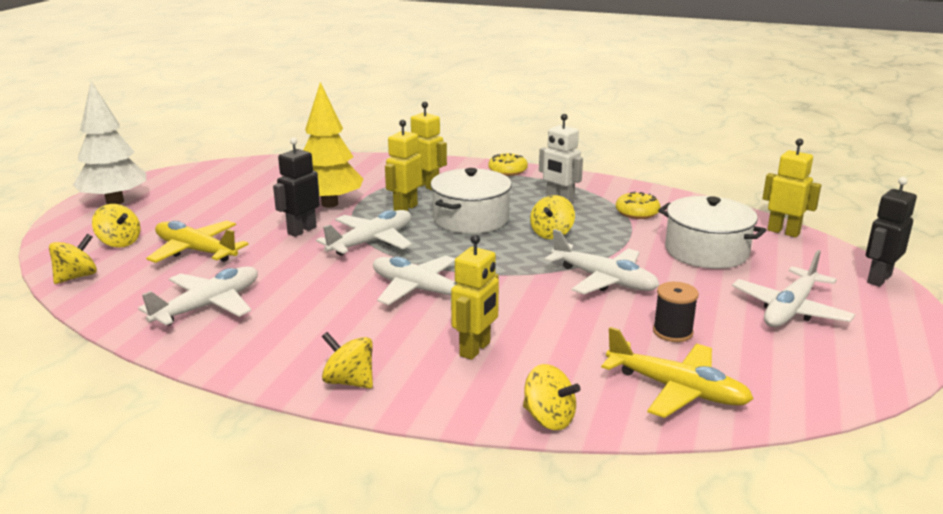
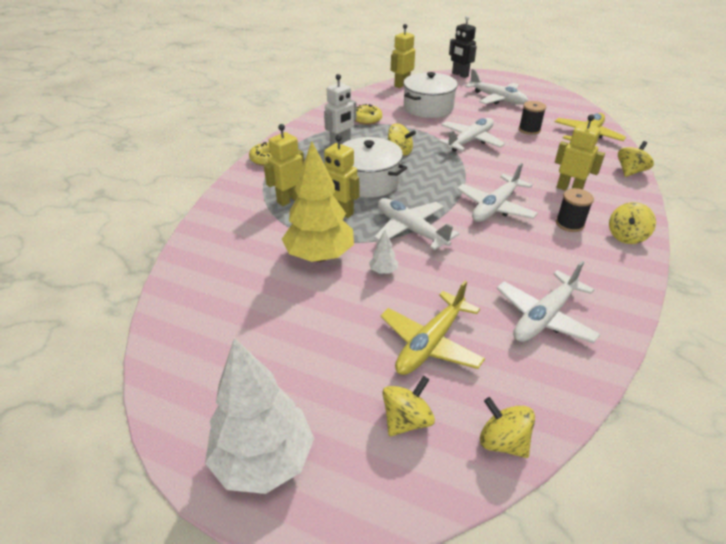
camera: 85 degrees left, 15 degrees up
(208, 306) = (544, 317): white plane -> white plane turned 90 degrees counterclockwise
(301, 230) = (383, 271): black robot -> white tree
(381, 339) = (569, 224): none -> black spool

